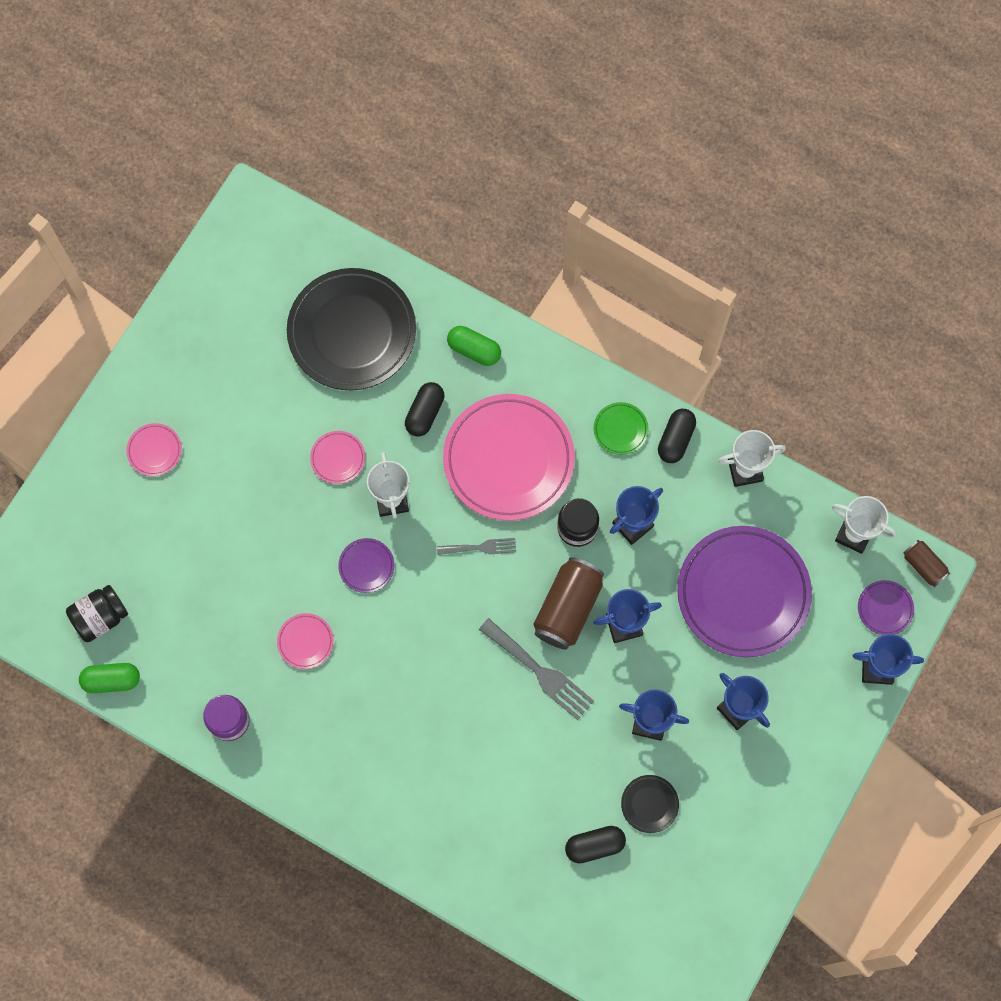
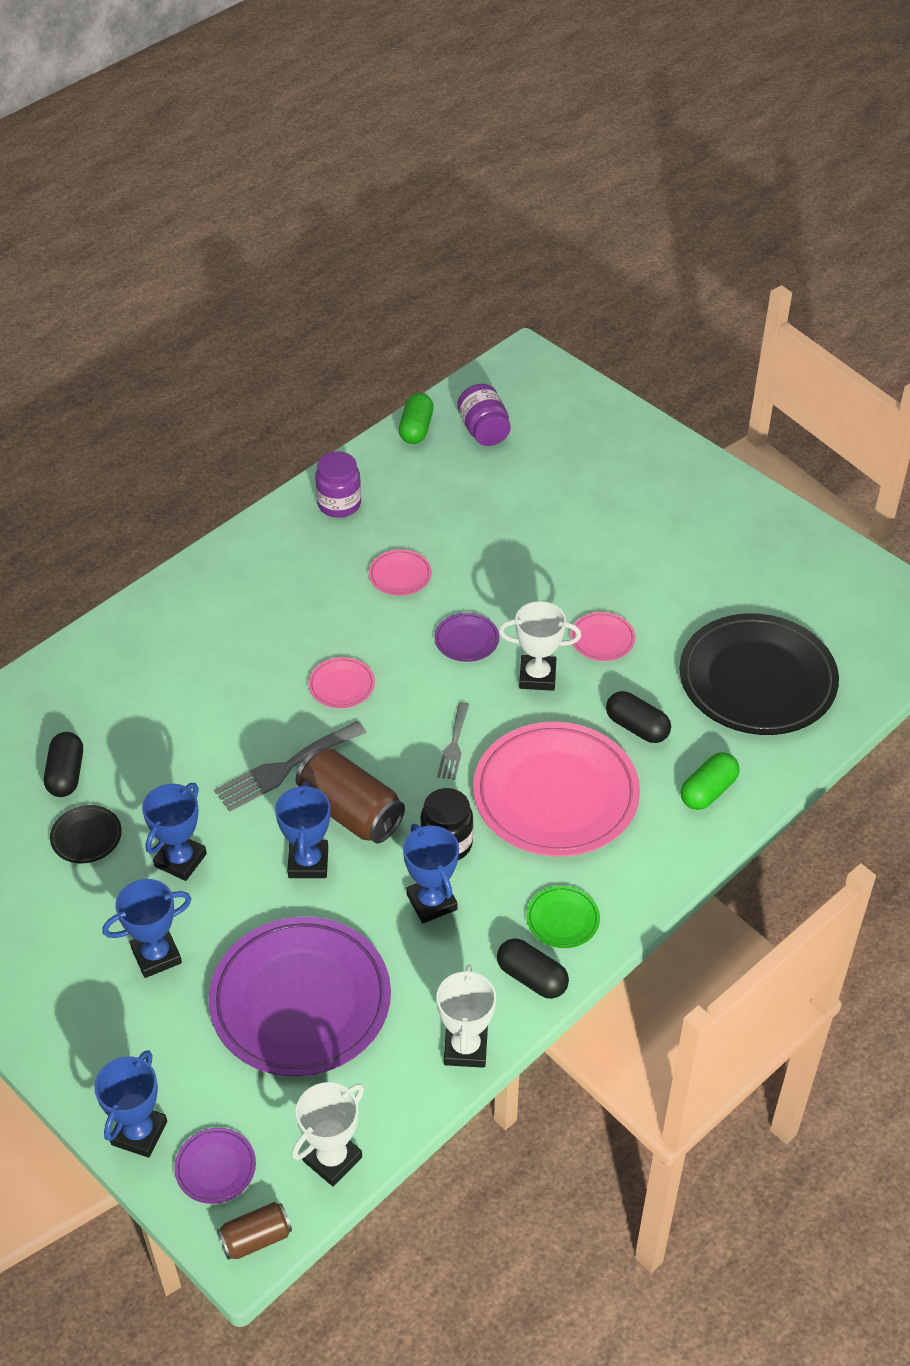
camera: 105 degrees right, 25 degrees down
(100, 617) = (484, 431): black jar -> purple jar
(154, 450) = (653, 495): pink plate -> pink plate (341, 685)

